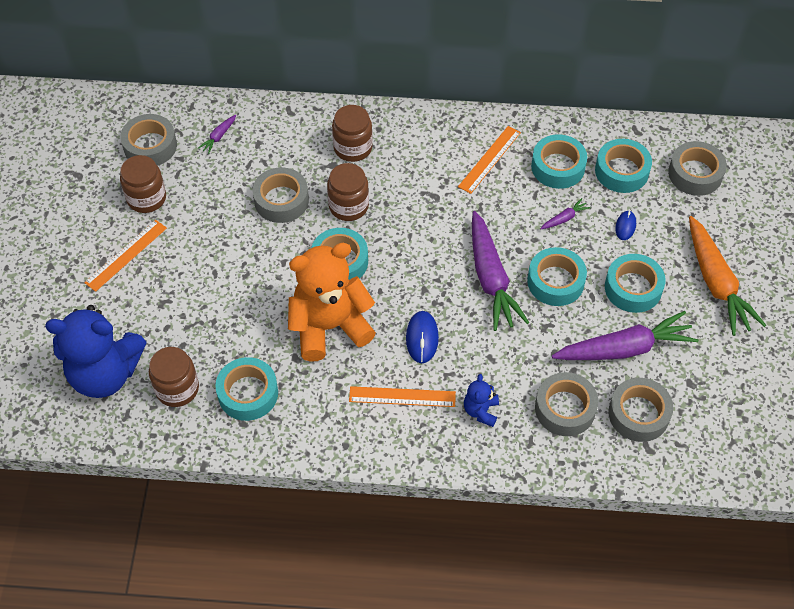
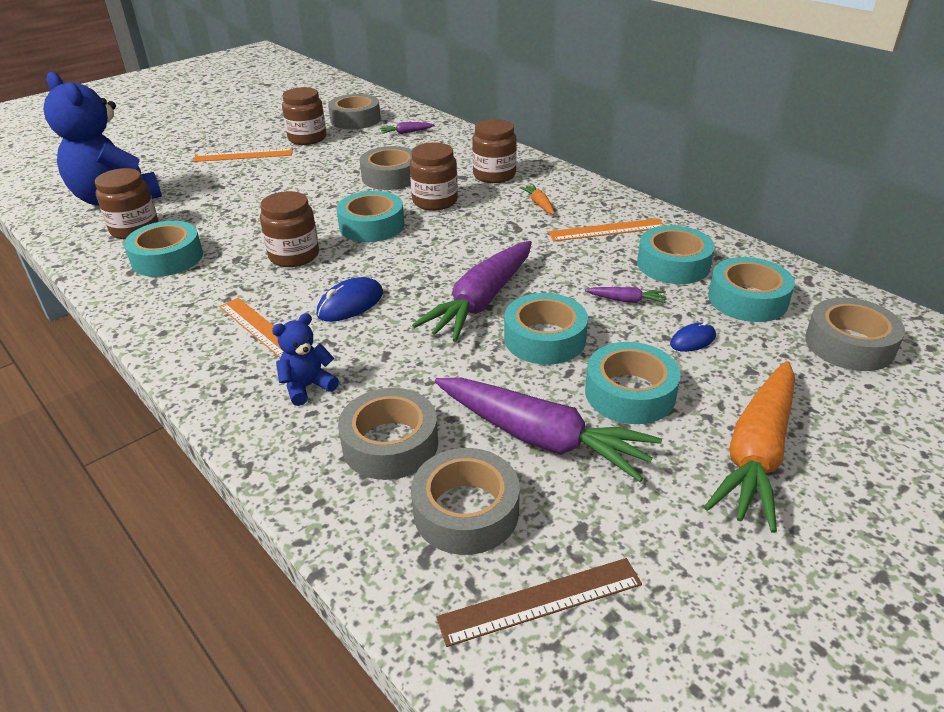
camera: 45 degrees right, 20 degrees down
(329, 326) = (294, 255): orange teddy bear -> brown jar
(420, 161) = (539, 204): none -> orange carrot
(710, 428) = (541, 601): none -> brown ruler

